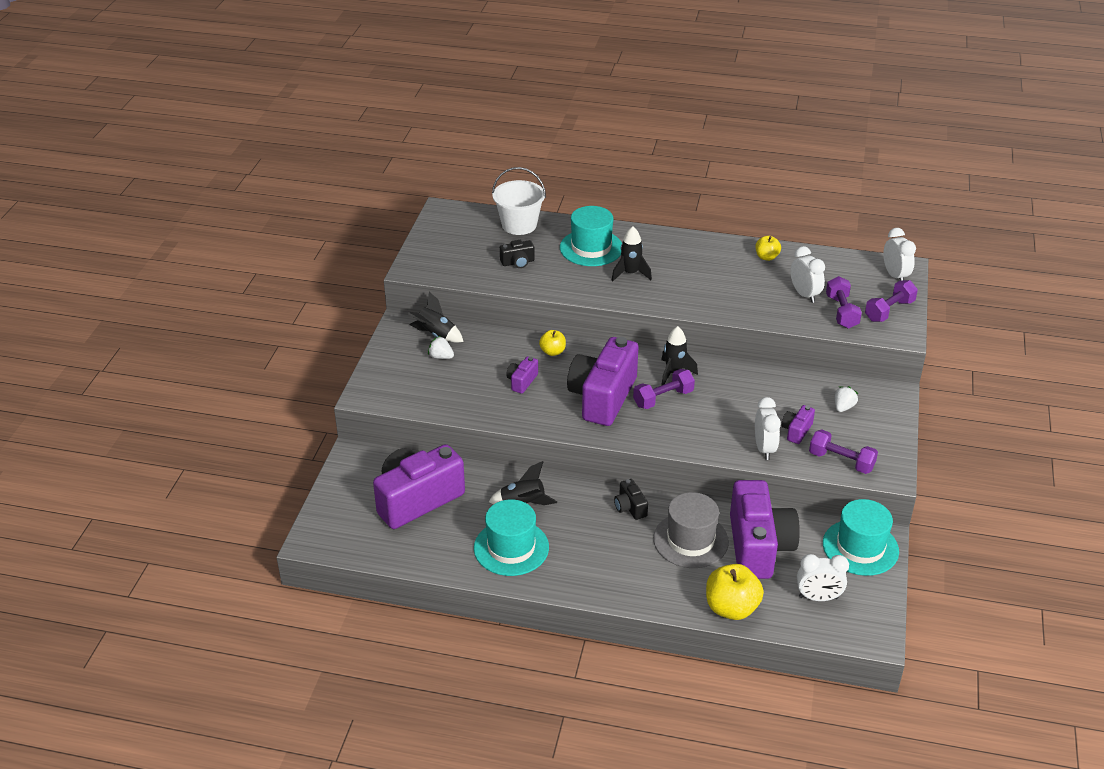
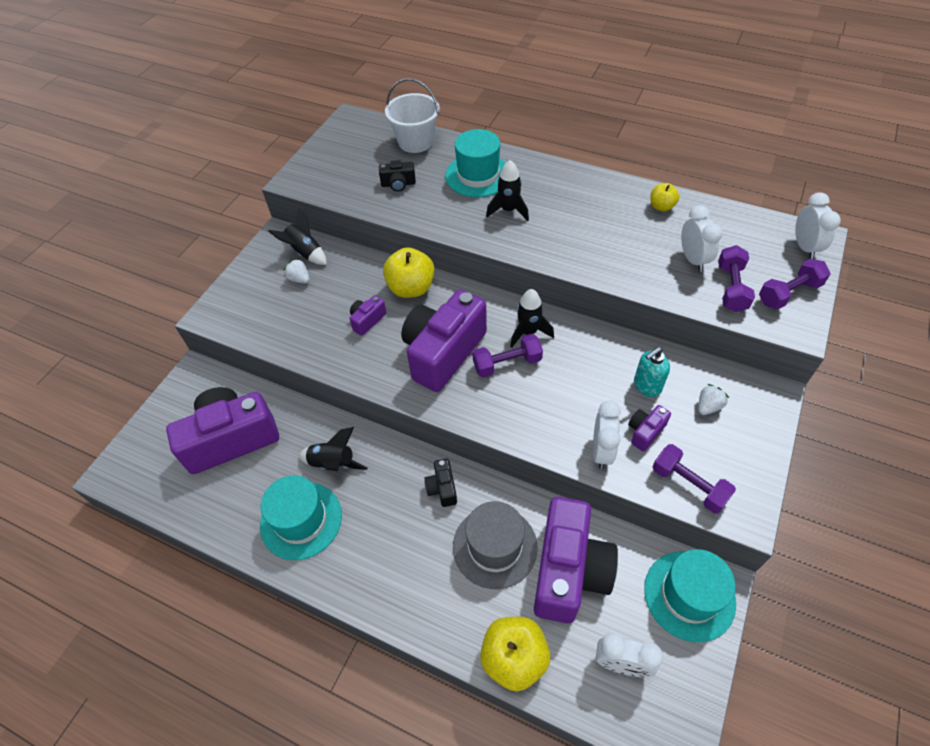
camera: 15 degrees right, 15 degrees up
(552, 352) = (411, 288): yellow apple -> yellow apple, size x1.81
(789, 399) = (647, 386): none -> turquoise soap dispenser

